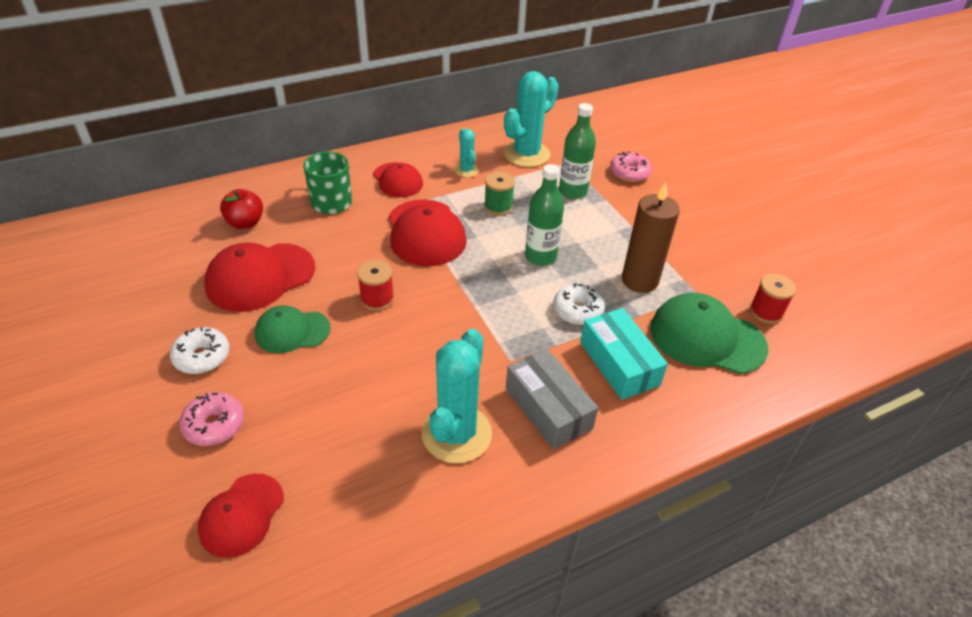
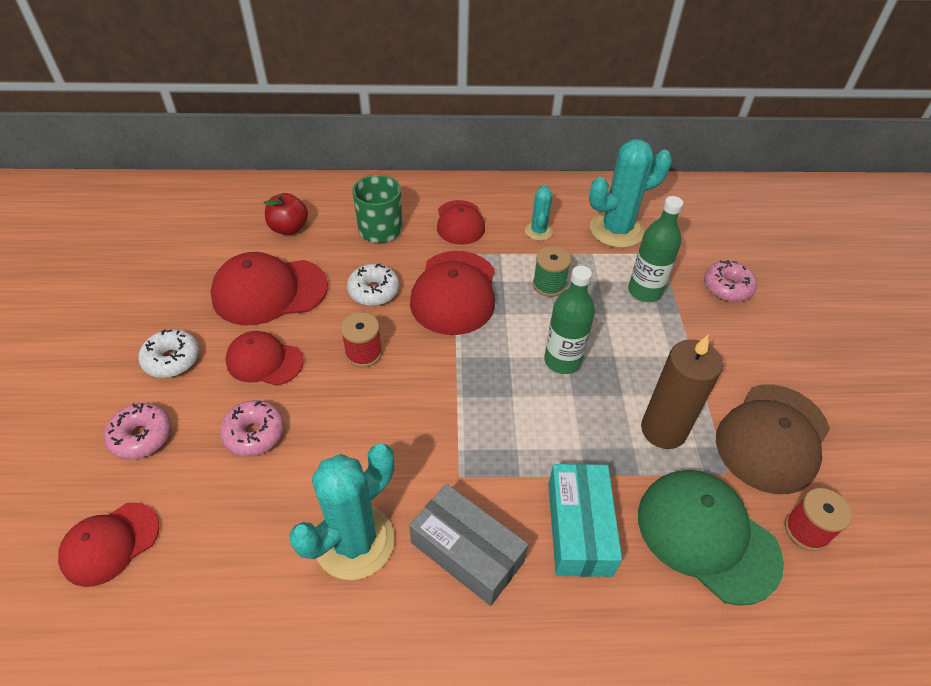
camera: 25 degrees right, 5 degrees up
(292, 331) = (264, 361): green cap -> red cap
(320, 388) = (254, 433): none -> pink donut
(548, 408) = (467, 551): grey box -> grey box turned 45 degrees counterclockwise
(577, 311) = (568, 443): white donut -> white donut (374, 291)
(713, 262) = (772, 438): none -> brown cap

